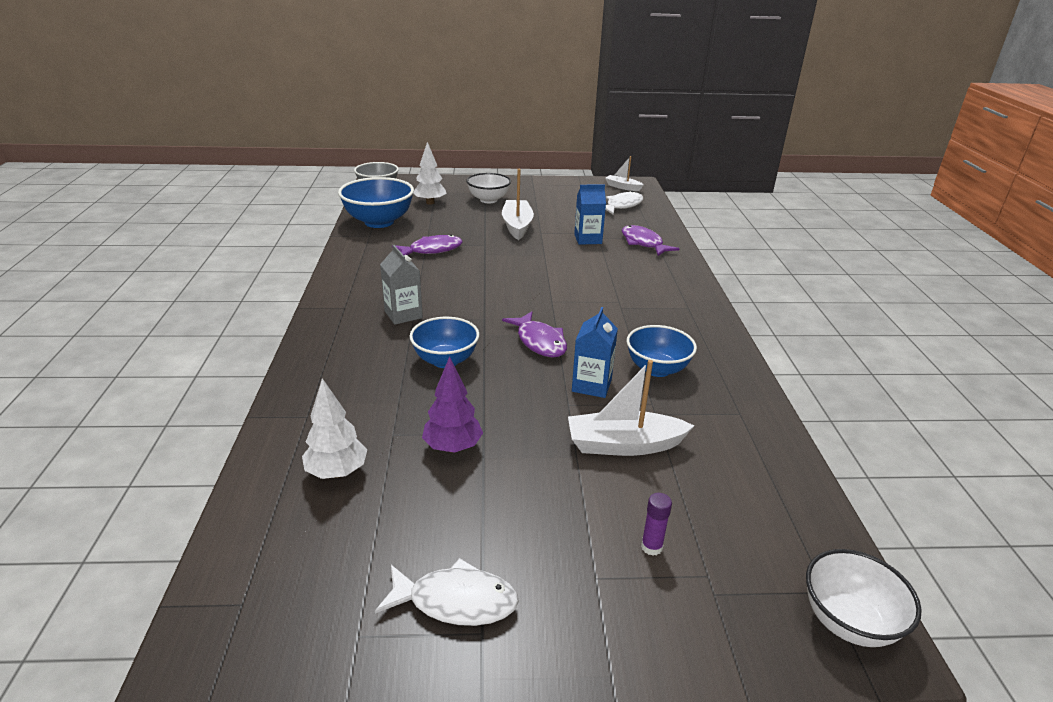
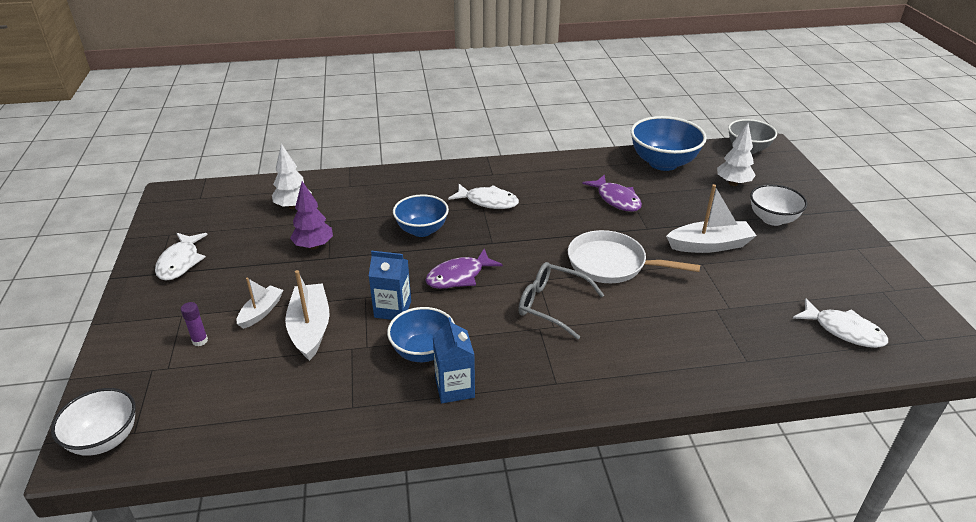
camera: 85 degrees right, 5 degrees up
(403, 314) = (488, 201): grey carton -> white fish
(534, 266) = (612, 264): none -> white pan
(588, 239) = (705, 300): blue carton -> blue carton (454, 388)
(589, 299) = (551, 305): none -> grey glasses
(623, 187) = (924, 332): white boat -> white boat (261, 312)
(643, 243) = (722, 349): purple fish -> none

